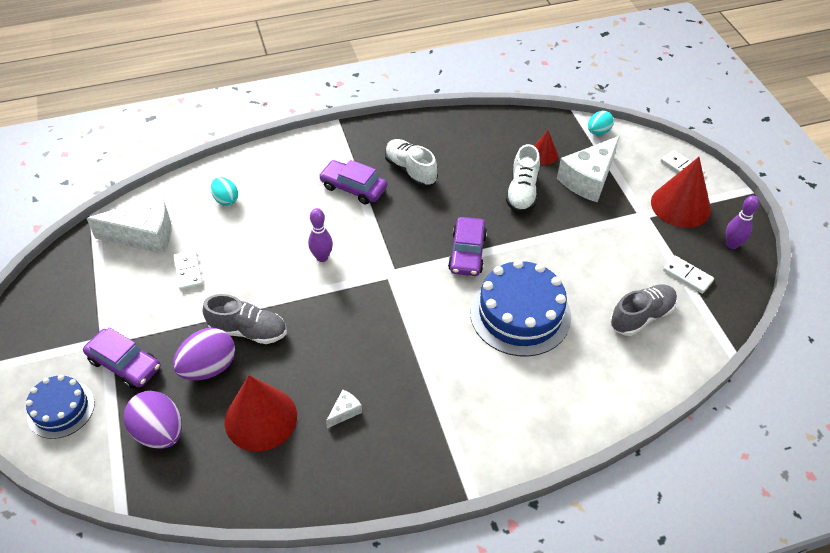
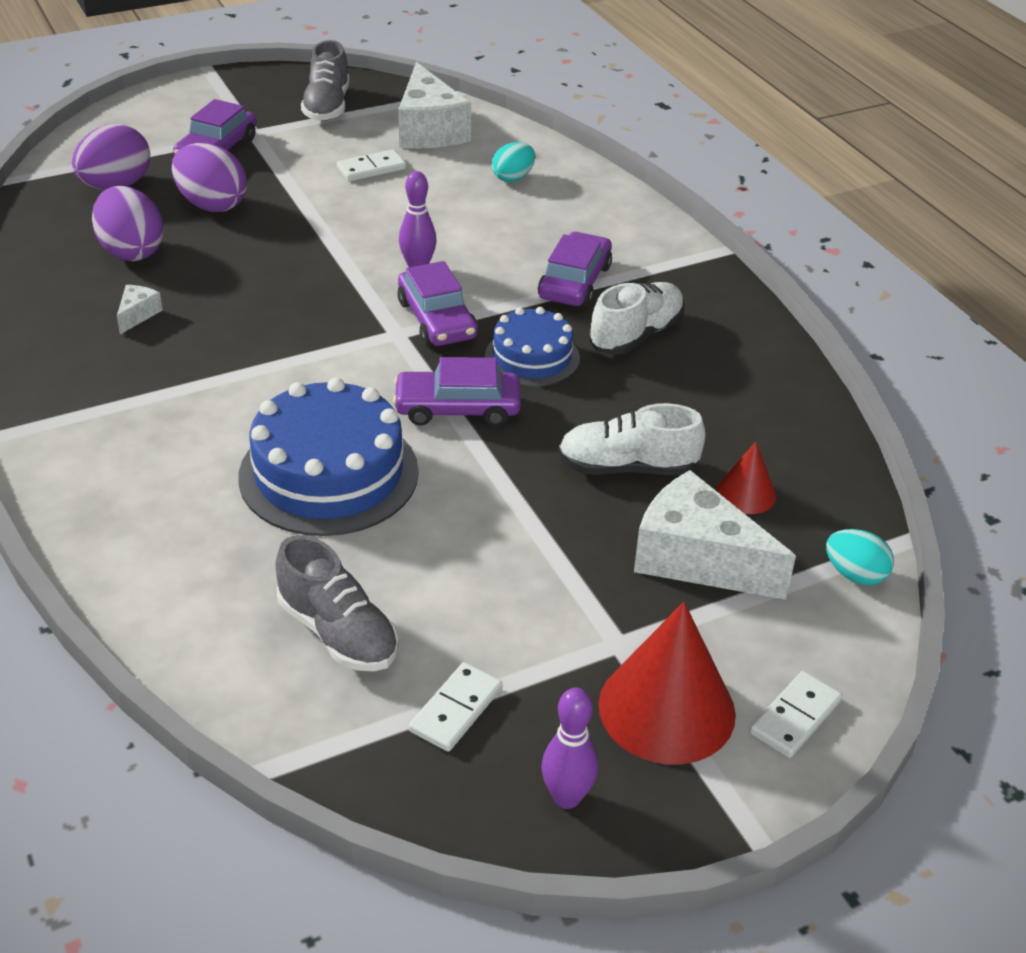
camera: 80 degrees right, 10 degrees down
(61, 409) = (152, 122): blue cake -> blue cake (532, 357)
(248, 331) = (273, 225): grey shoe -> grey shoe (327, 106)
(261, 418) = (131, 251): red cone -> purple egg
(345, 412) = (138, 315): white cheese -> white cheese turned 105 degrees counterclockwise
(380, 253) = (437, 319): none -> purple car

